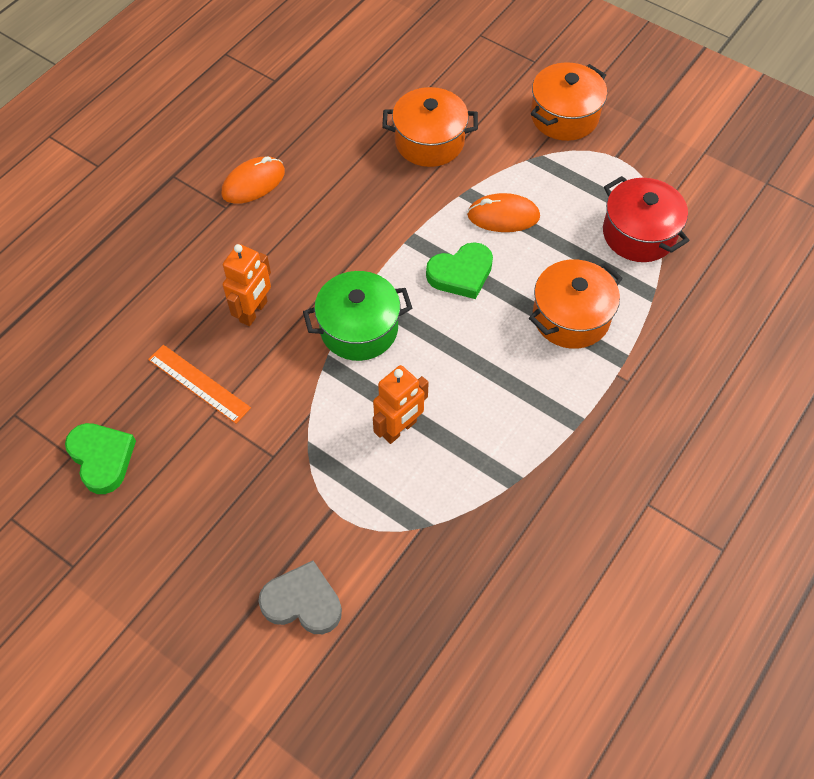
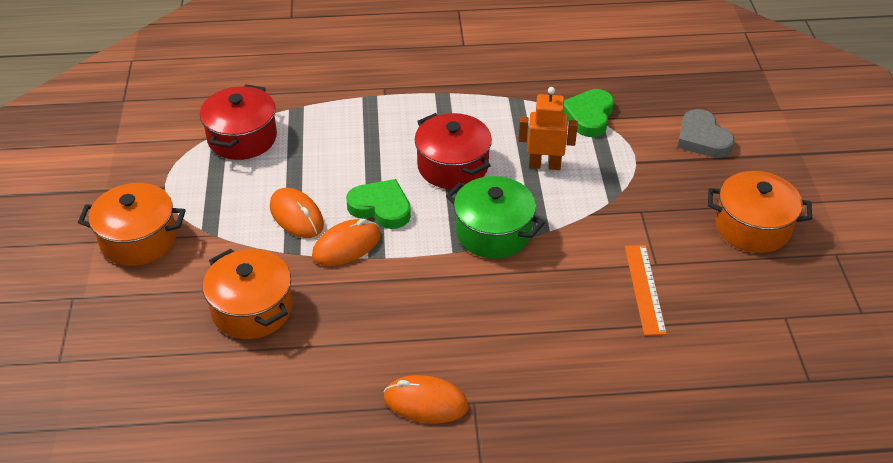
camera: 130 degrees left, 15 degrees down
(102, 458) = (762, 297): green heart -> green heart (588, 116)
(254, 311) = (550, 302): orange robot -> none
(439, 227) = (346, 246): none -> orange mouse
(464, 357) = (453, 166): none -> red pot
(571, 317) = (359, 134): orange pot -> orange pot (752, 227)

